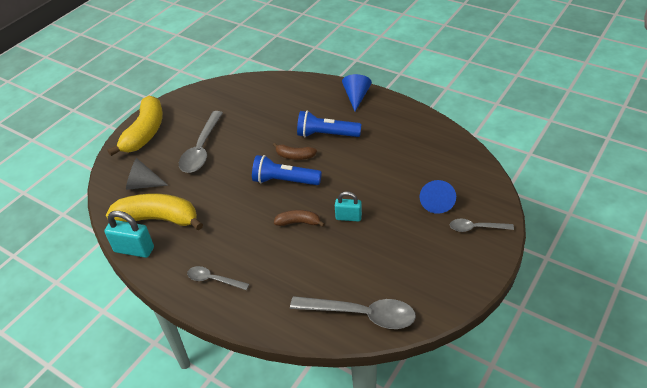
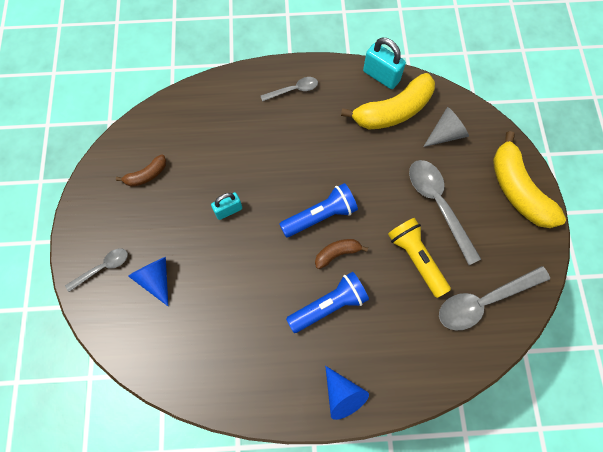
camera: 140 degrees right, 25 degrees up
(134, 249) = (381, 76): turquoise padlock -> turquoise padlock turned 60 degrees clockwise
(249, 131) = (416, 259): none -> yellow flashlight
(298, 222) = (269, 178): brown banana -> brown banana (147, 175)
(361, 314) = (158, 128): grey spoon -> grey spoon (484, 301)

